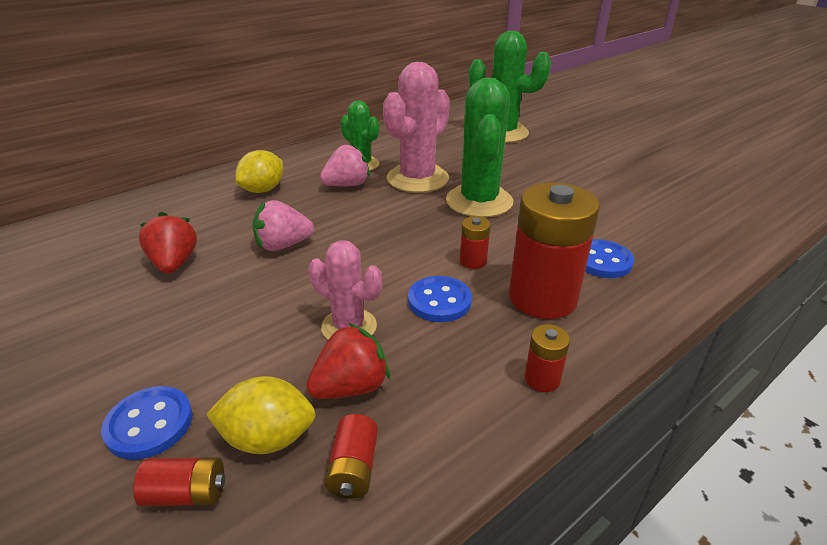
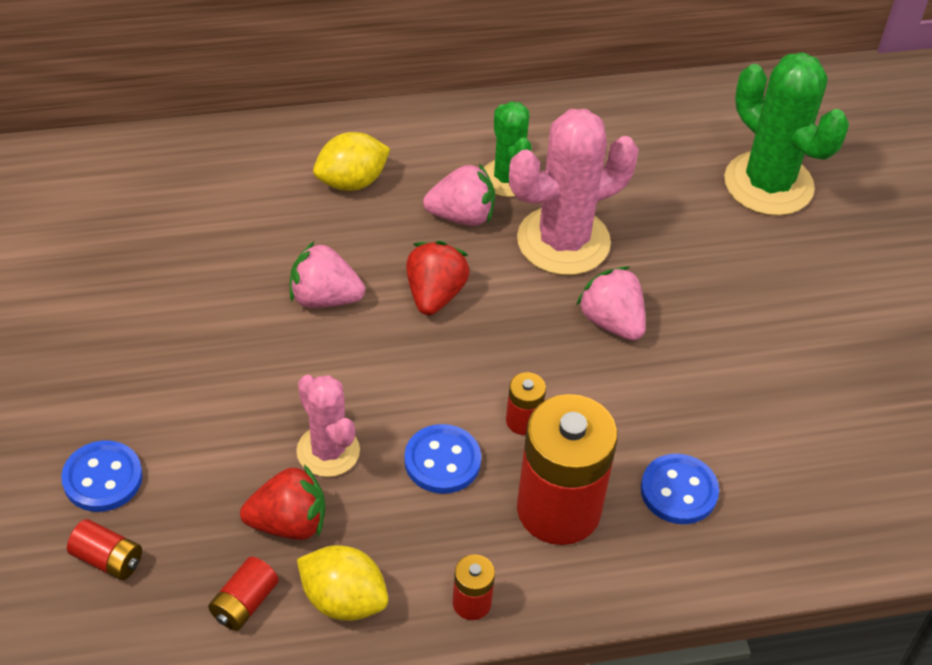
camera: 25 degrees right, 15 degrees up
(174, 263) = (197, 277): red strawberry -> red strawberry (435, 294)
(268, 438) = (191, 540): yellow lemon -> yellow lemon (343, 600)
(479, 201) = (612, 322): green cactus -> pink strawberry

